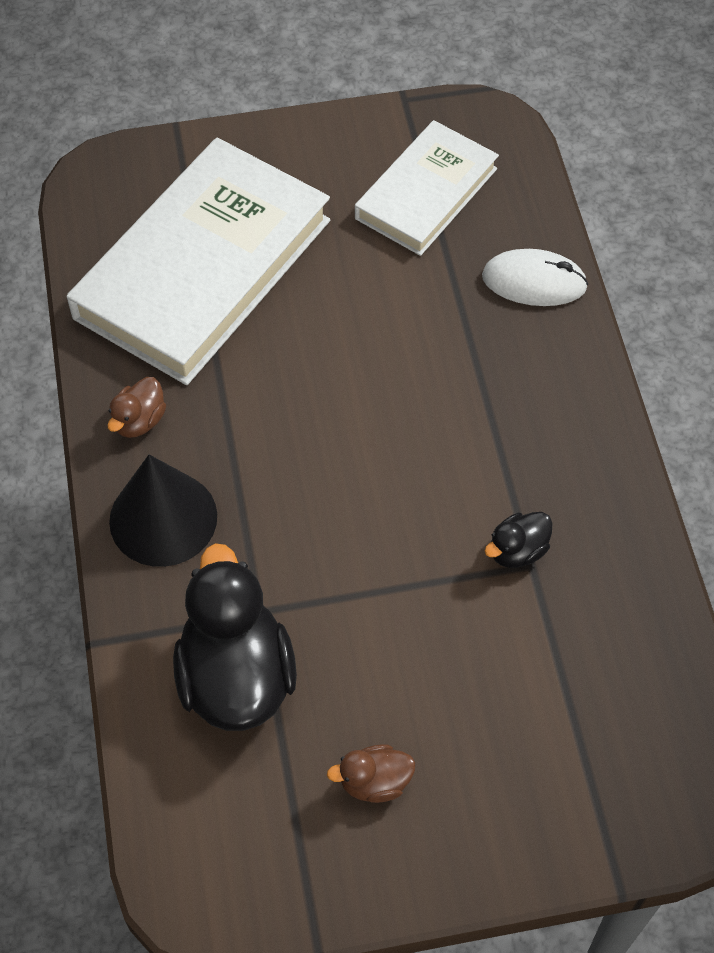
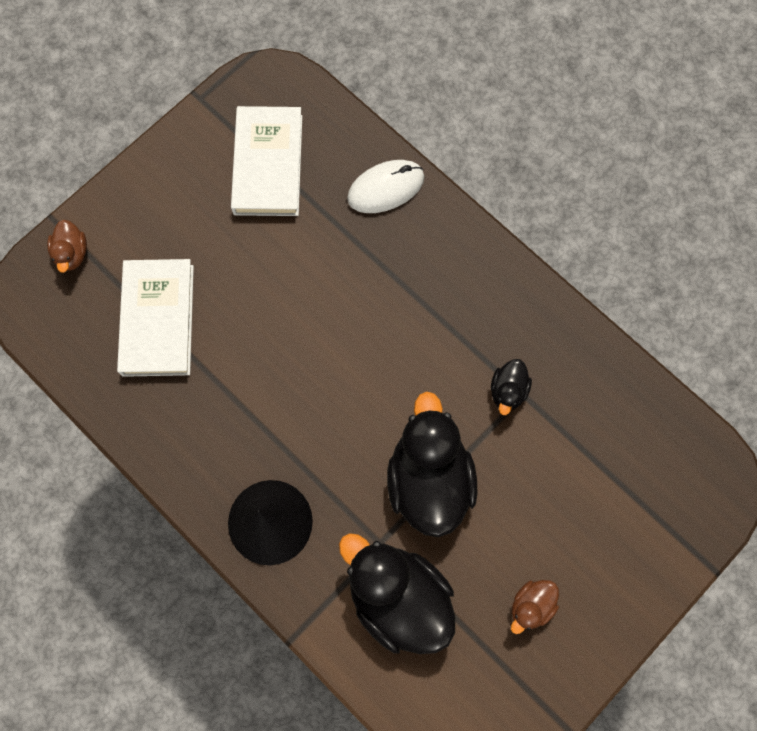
camera: 35 degrees left, 15 degrees up
(139, 421) = (200, 463): brown duck -> brown duck (72, 253)
(203, 269) = (158, 320): white book -> white book, size x0.58
(361, 583) = (429, 479): none -> black duck

